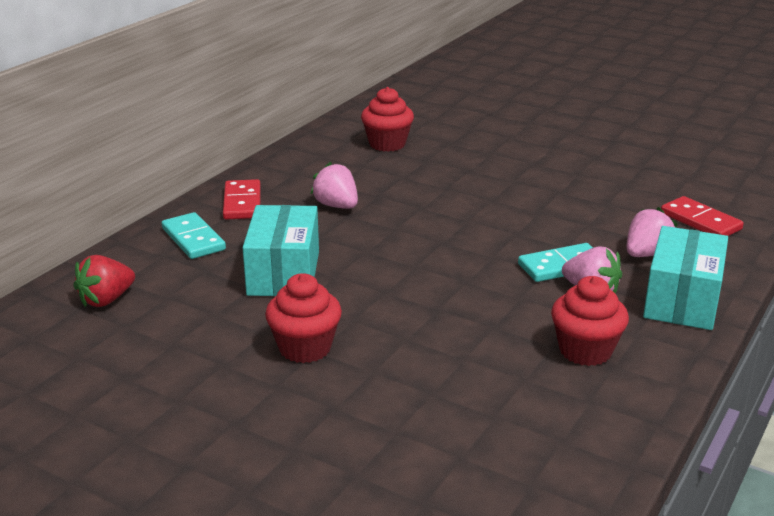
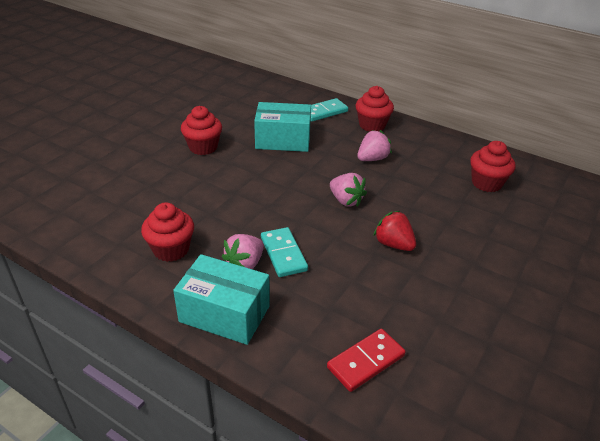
camera: 90 degrees right, 10 degrees up
(106, 300) = (260, 93): red strawberry -> red strawberry (393, 244)
(242, 203) = (372, 125): red domino -> red cupcake
(646, 254) = (301, 307): pink strawberry -> pink strawberry (346, 200)

